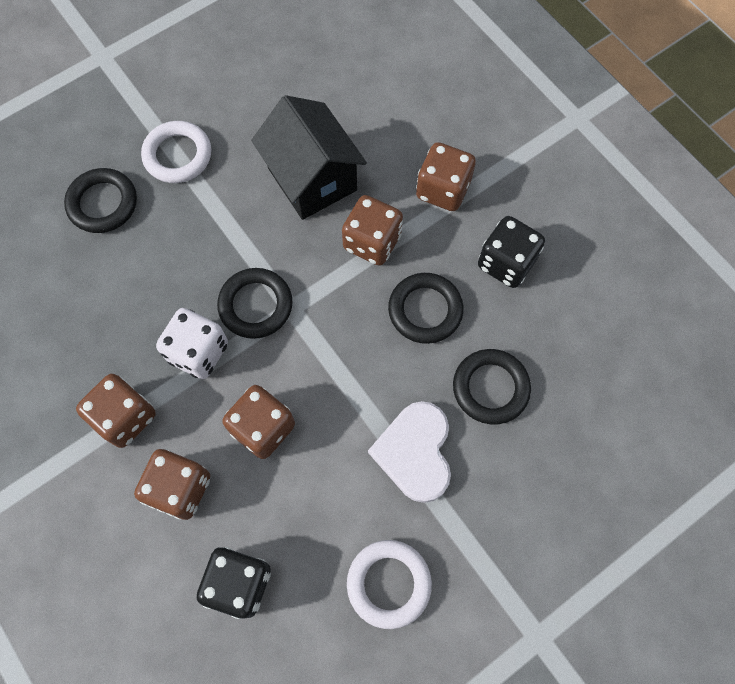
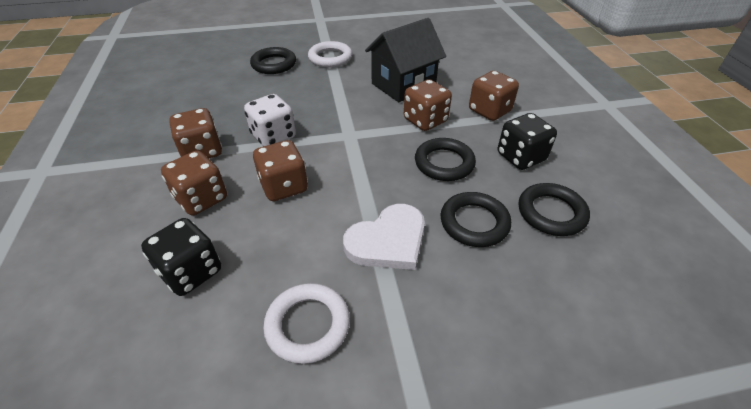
camera: 25 degrees right, 25 degrees down
(255, 305) = (327, 127): black ring -> black ring (551, 213)
(312, 179) = (403, 85): black house -> black house turned 60 degrees clockwise
(415, 452) = (388, 241): white heart -> white heart turned 150 degrees counterclockwise

